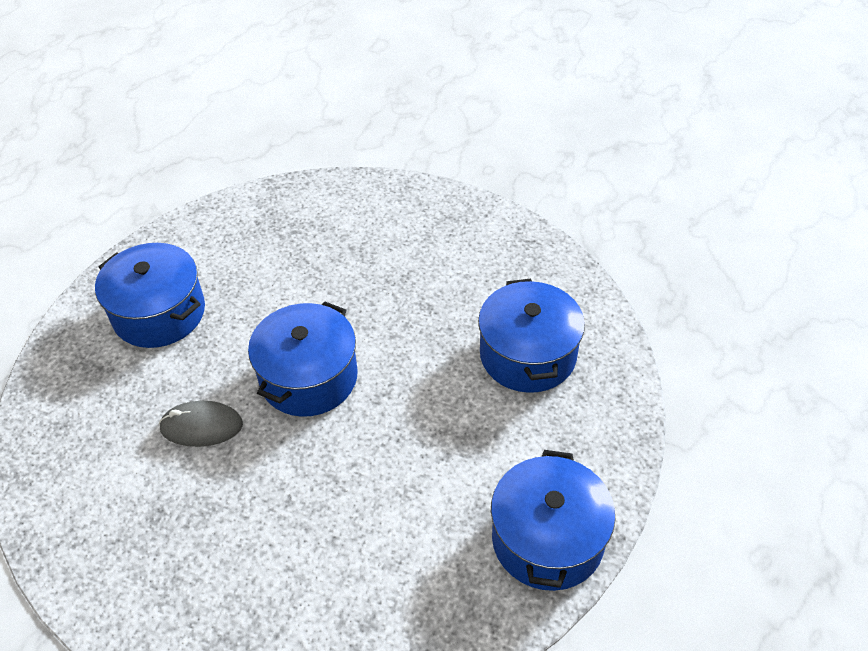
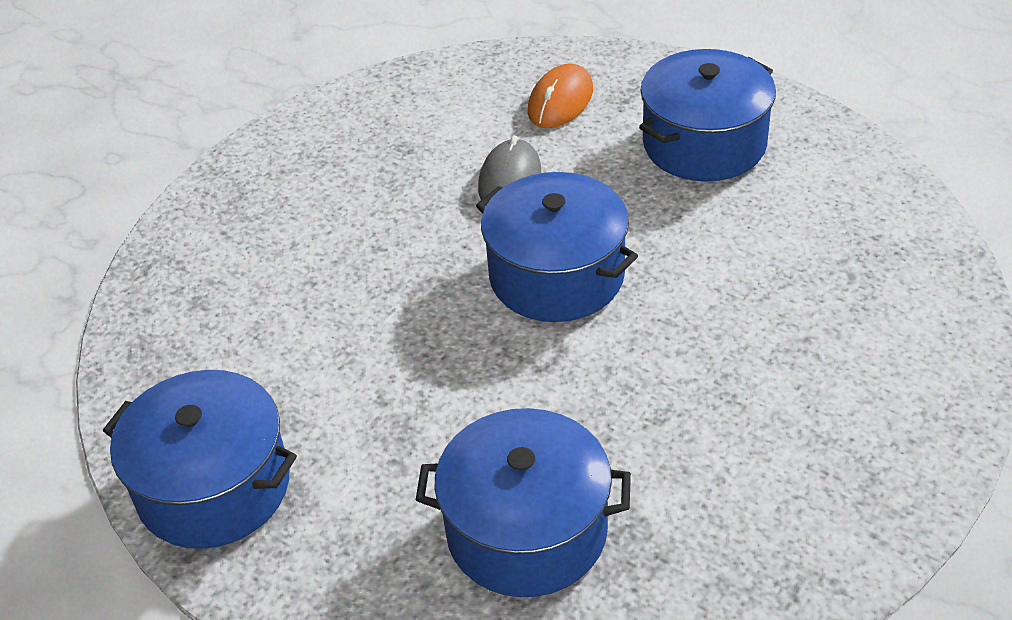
camera: 105 degrees right, 5 degrees down
(97, 410) = (560, 101): none -> orange mouse

